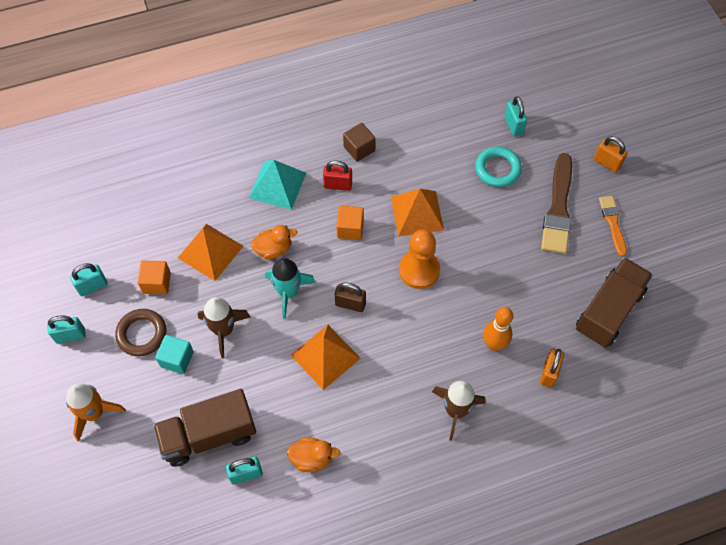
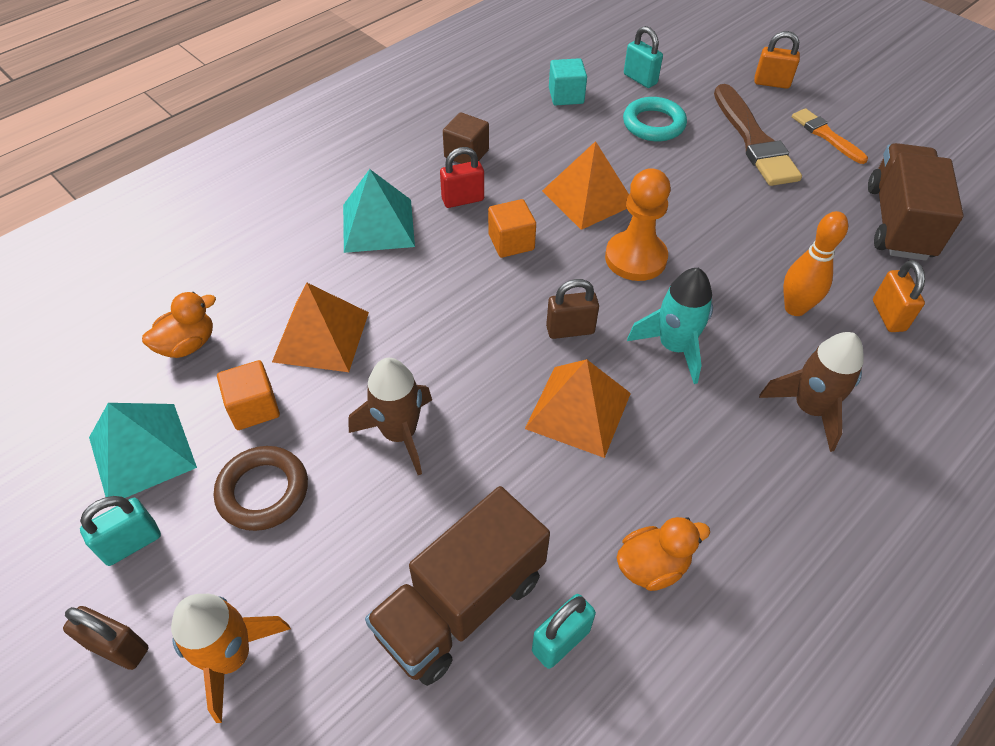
camera: 25 degrees left, 10 degrees down
(47, 386) = (118, 647): none -> brown padlock
(92, 286) = (142, 452): turquoise padlock -> turquoise pyramid
(177, 359) = (343, 506): turquoise cube -> turquoise cube (566, 96)
(273, 249) = (417, 301): orange duck -> orange duck (187, 345)
(288, 292) = (471, 347): turquoise rocket -> turquoise rocket (674, 347)

